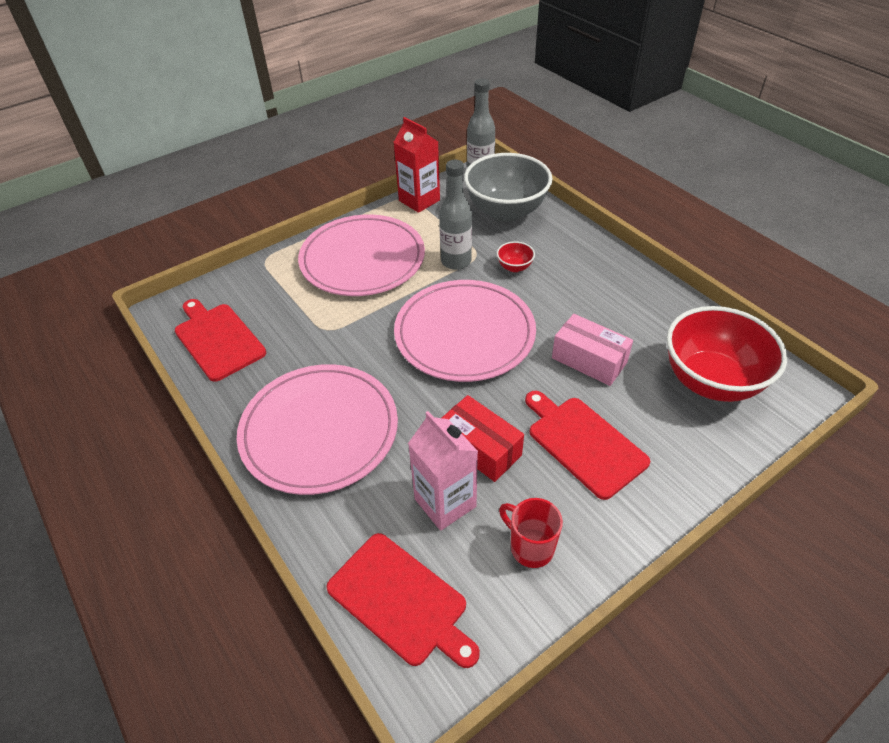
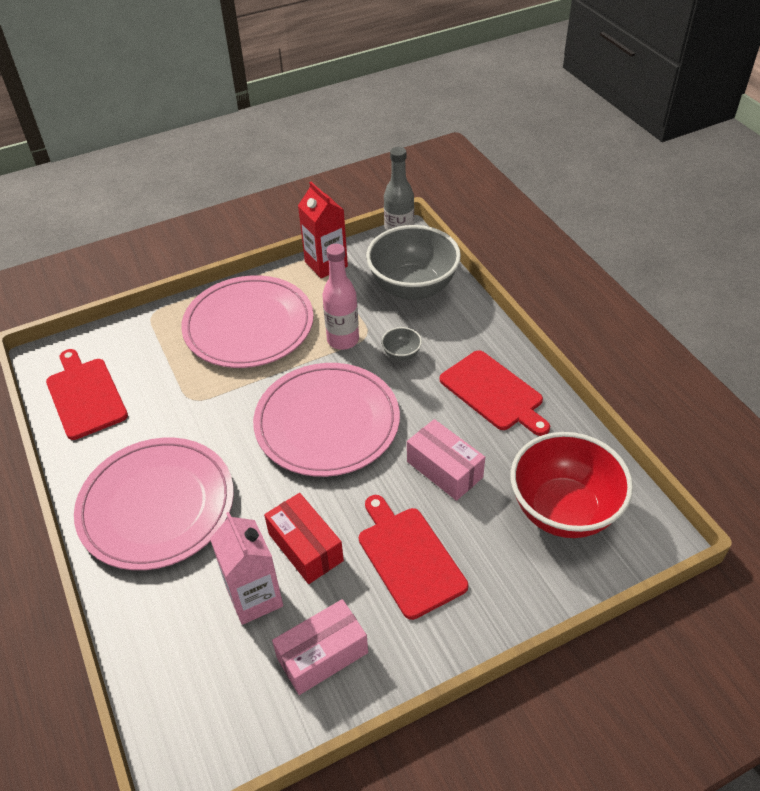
camera: 10 degrees right, 0 degrees up
(401, 600) = (186, 686): red cutting board -> red cutting board (494, 393)
(456, 261) = (343, 340): grey bottle -> pink bottle
(514, 267) = (401, 354): red bowl -> grey bowl
(530, 547) = (322, 655): red mug -> pink box

